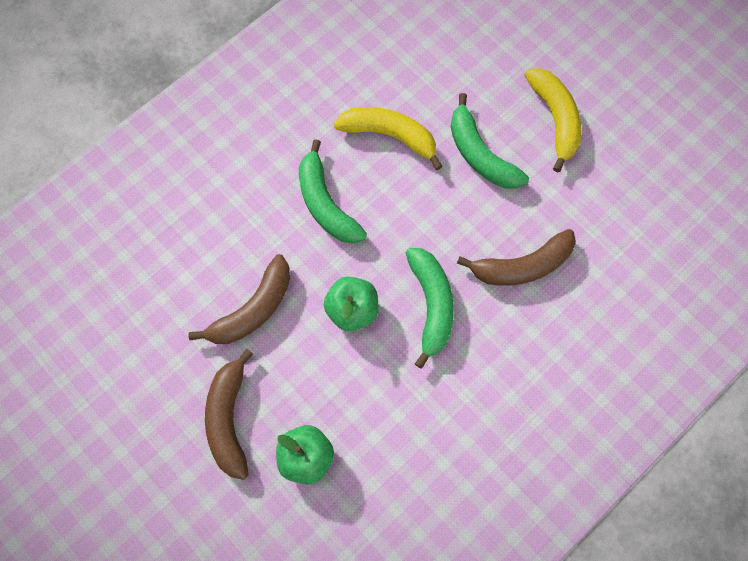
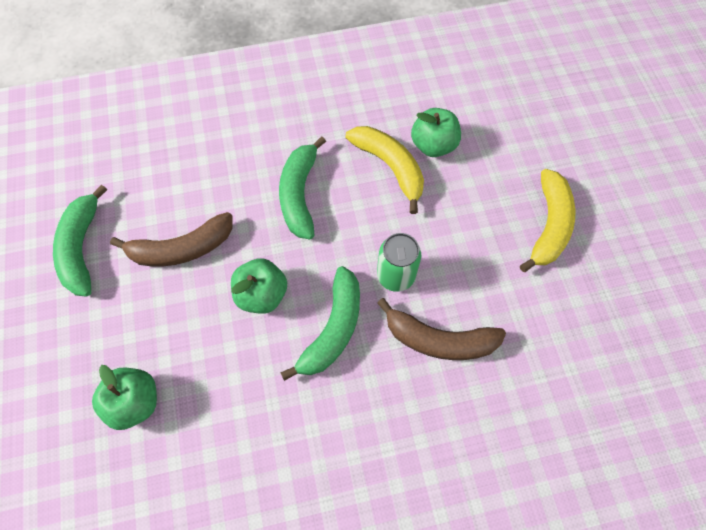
camera: 30 degrees right, 5 degrees down
(229, 419) = (98, 329): brown banana -> none
(416, 95) = (433, 145): none -> green apple
(455, 232) = (395, 276): none -> green can
(480, 154) = (460, 221): green banana -> green banana (82, 248)

